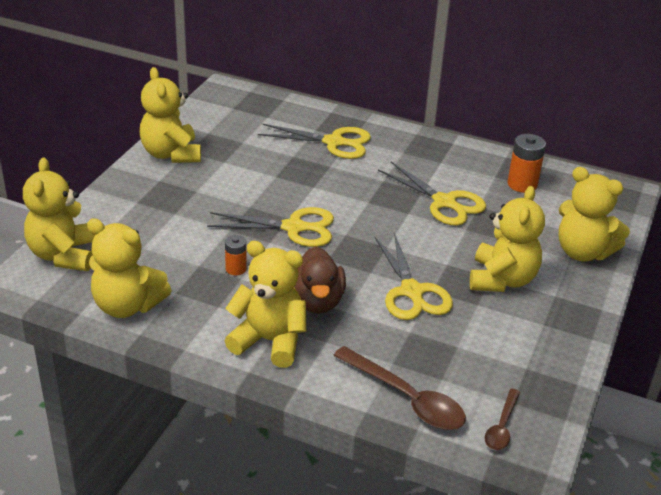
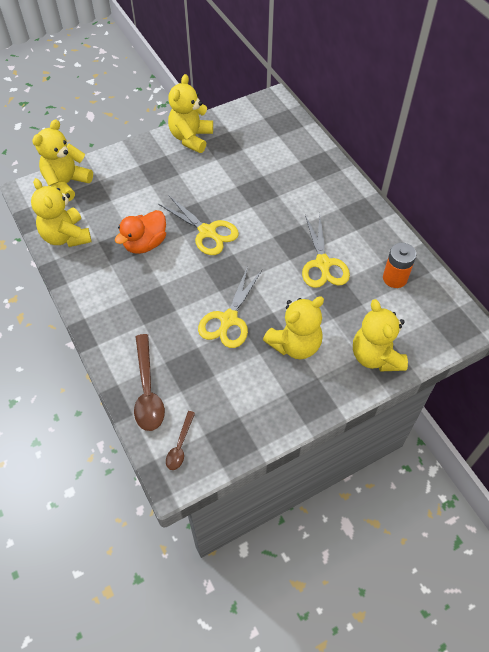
camera: 40 degrees right, 20 degrees up
(236, 269) = (145, 244): orange battery -> orange duck
(269, 341) = (114, 304): yellow teddy bear -> none
(316, 301) = (166, 293): brown duck -> none
(334, 142) = (300, 177): yellow scissors -> none
(502, 426) = (180, 445): brown spoon -> brown spoon turned 45 degrees counterclockwise

